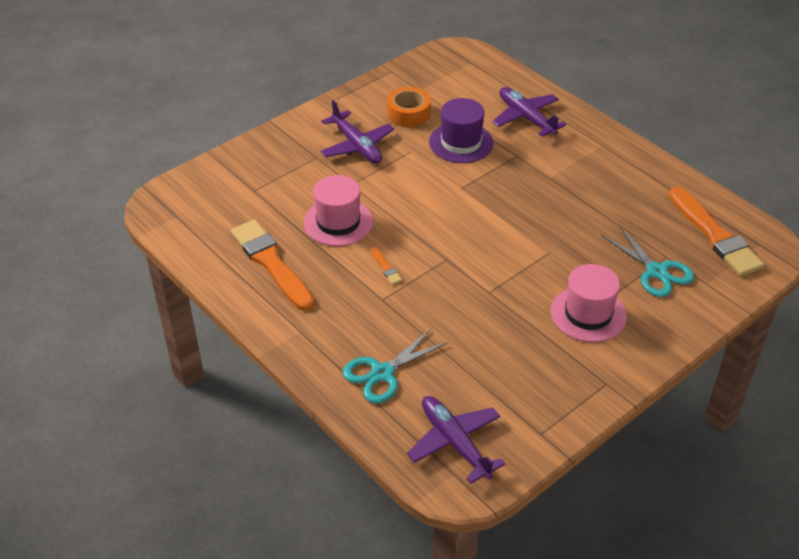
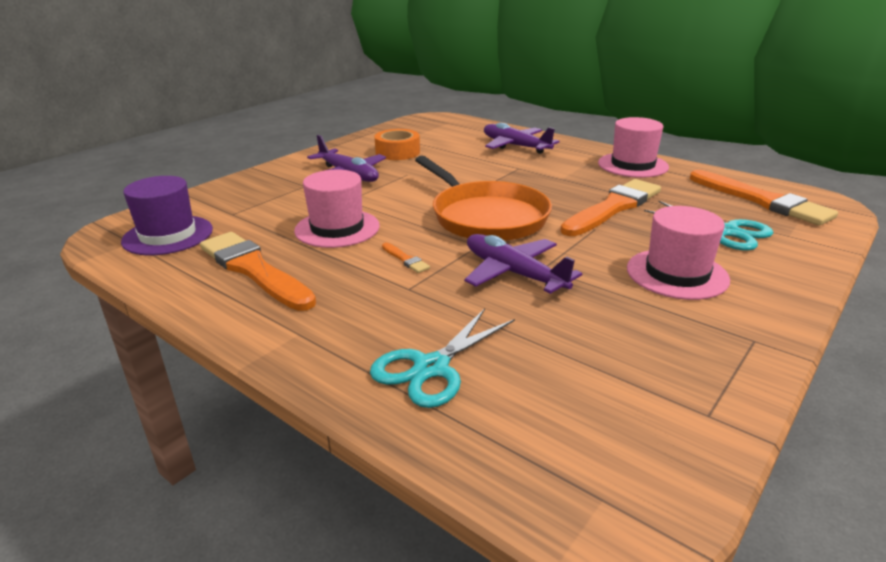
camera: 10 degrees left, 15 degrees down
(455, 443) = (582, 448): purple plane -> purple plane (514, 273)
(461, 142) = (458, 165): purple hat -> purple hat (168, 235)
(463, 224) = (485, 217): none -> orange pan
(577, 227) = (613, 207): none -> orange brush
(627, 165) = (632, 165): none -> pink hat

